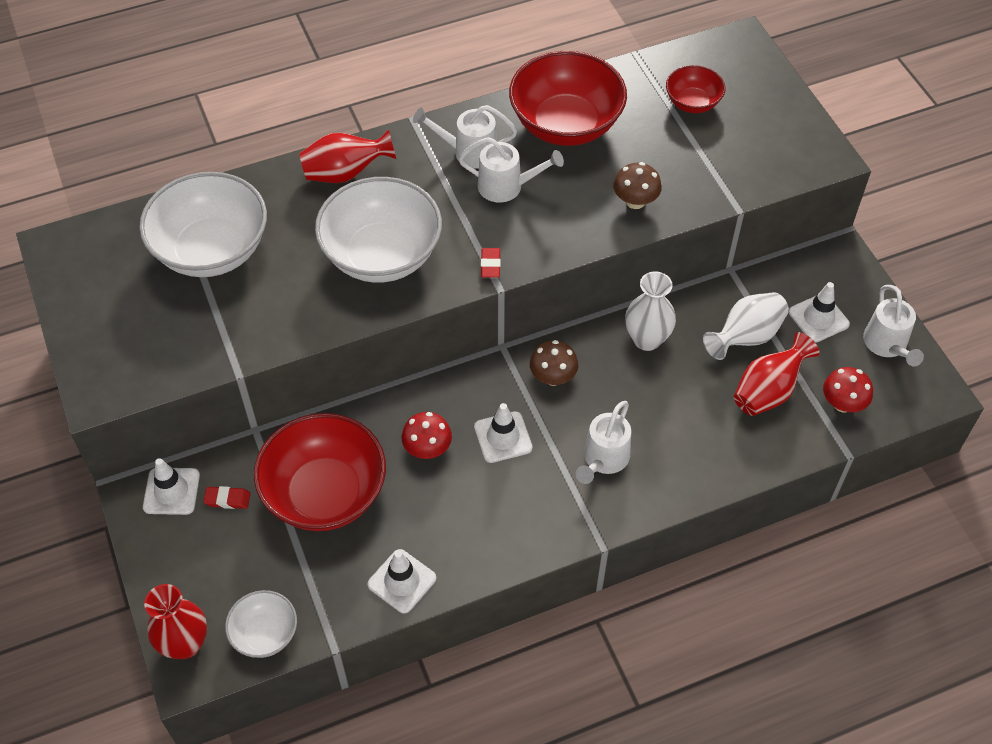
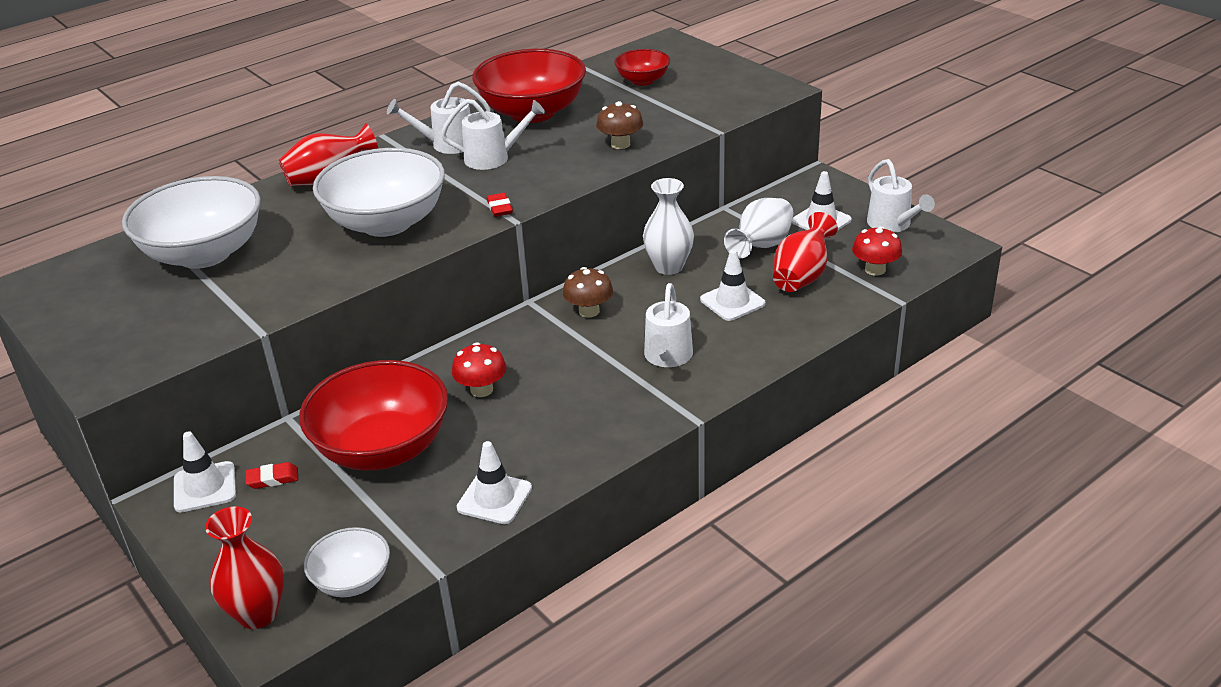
camera: 15 degrees left, 20 degrees down
(503, 437) = (557, 364): white traffic cone -> white traffic cone (732, 302)

